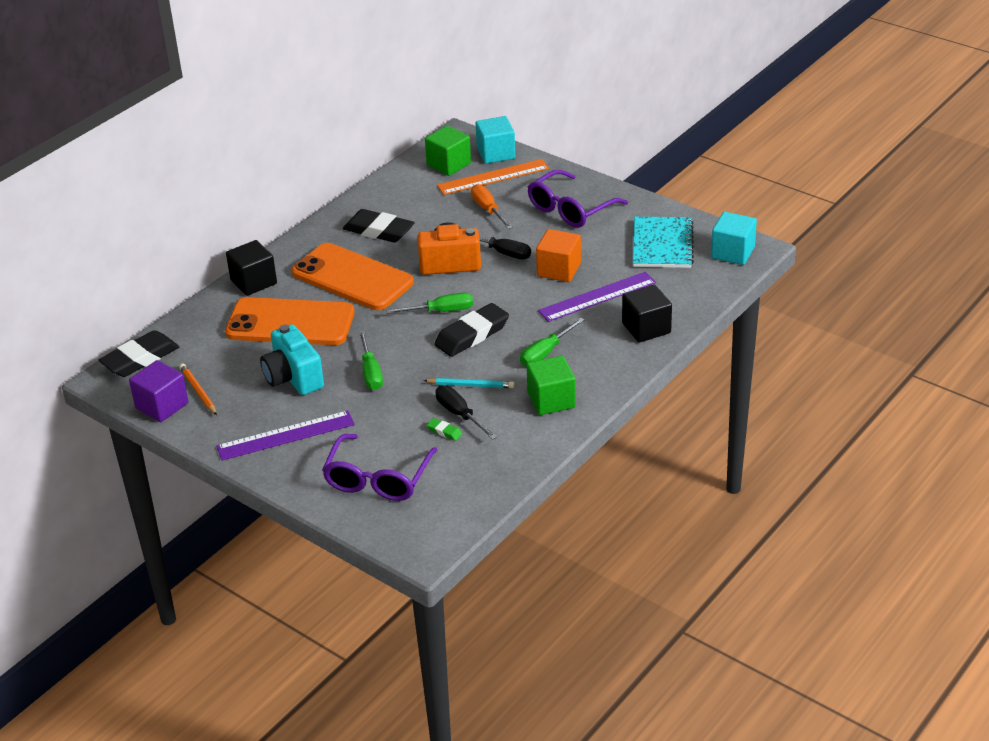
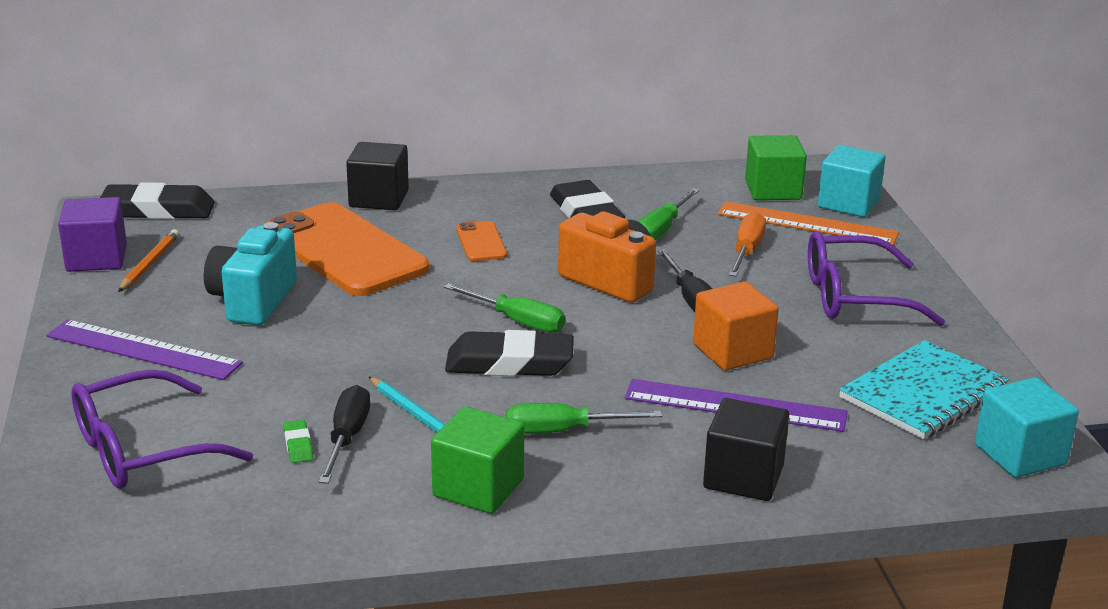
camera: 40 degrees right, 10 degrees down
(352, 277) = (481, 242): orange phone -> orange phone, size x0.43
(371, 372) = (335, 339): green screwdriver -> green screwdriver (661, 229)

